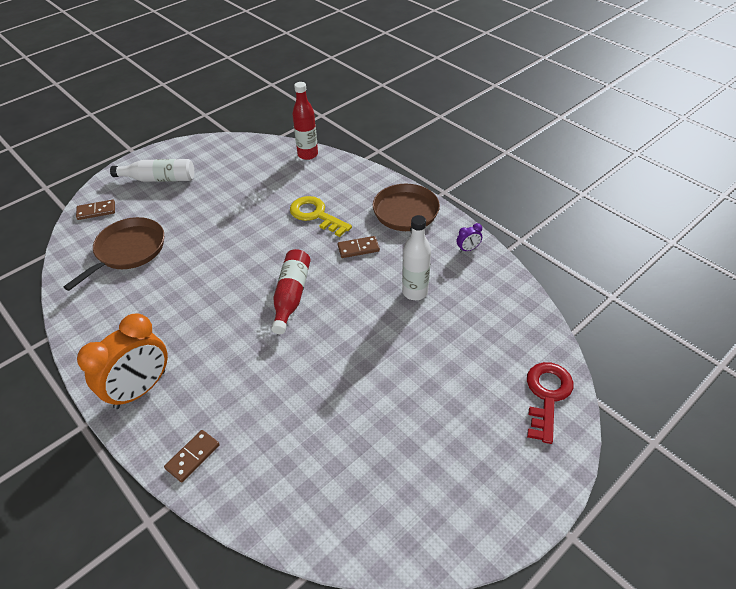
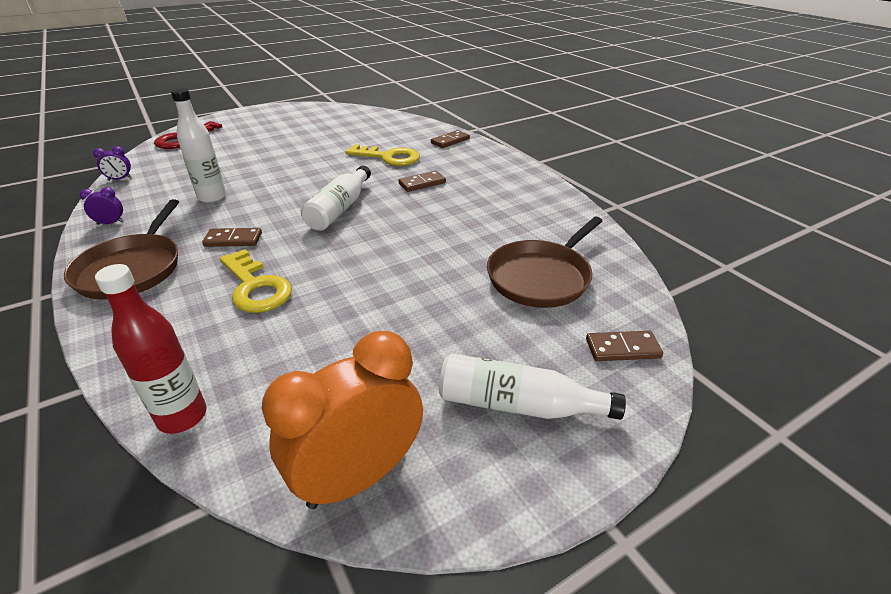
camera: 170 degrees left, 10 degrees down
(140, 389) = (495, 170): orange clock -> orange clock (358, 477)
(221, 348) = (422, 183): none -> brown domino
(267, 395) = (389, 157): none -> yellow key
(291, 295) = (339, 209): red bottle -> white bottle
(528, 303) = (120, 179): none -> purple clock

